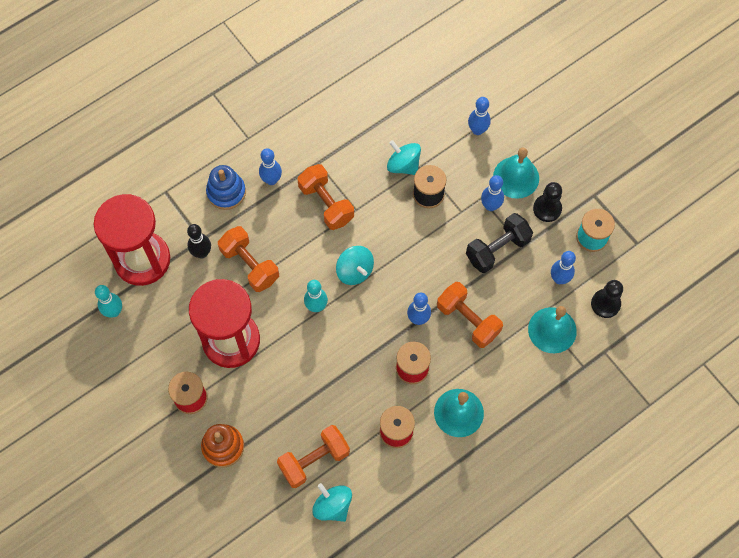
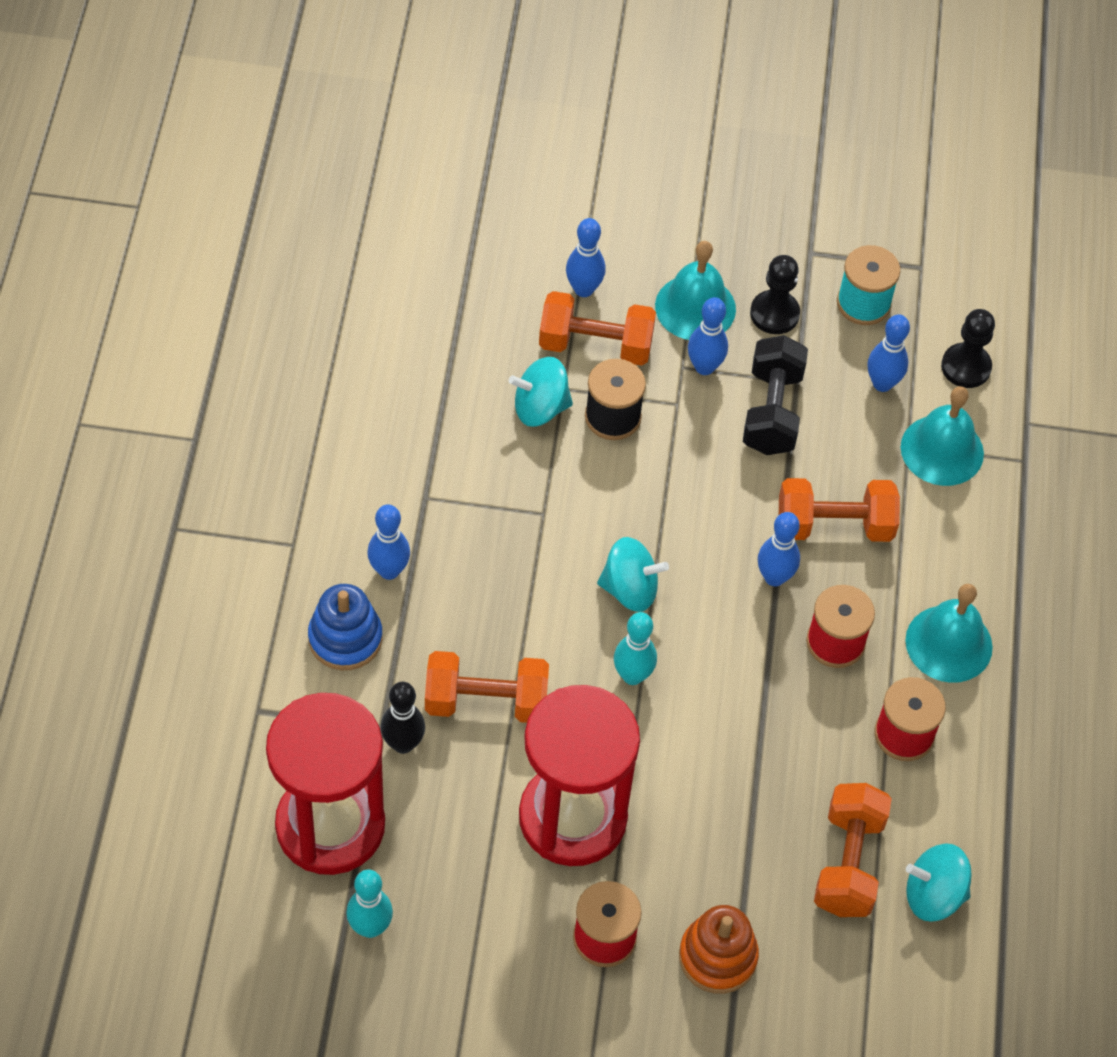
camera: 50 degrees left, 10 degrees down
(326, 204) = (496, 538): orange dumbbell -> orange dumbbell (595, 345)

